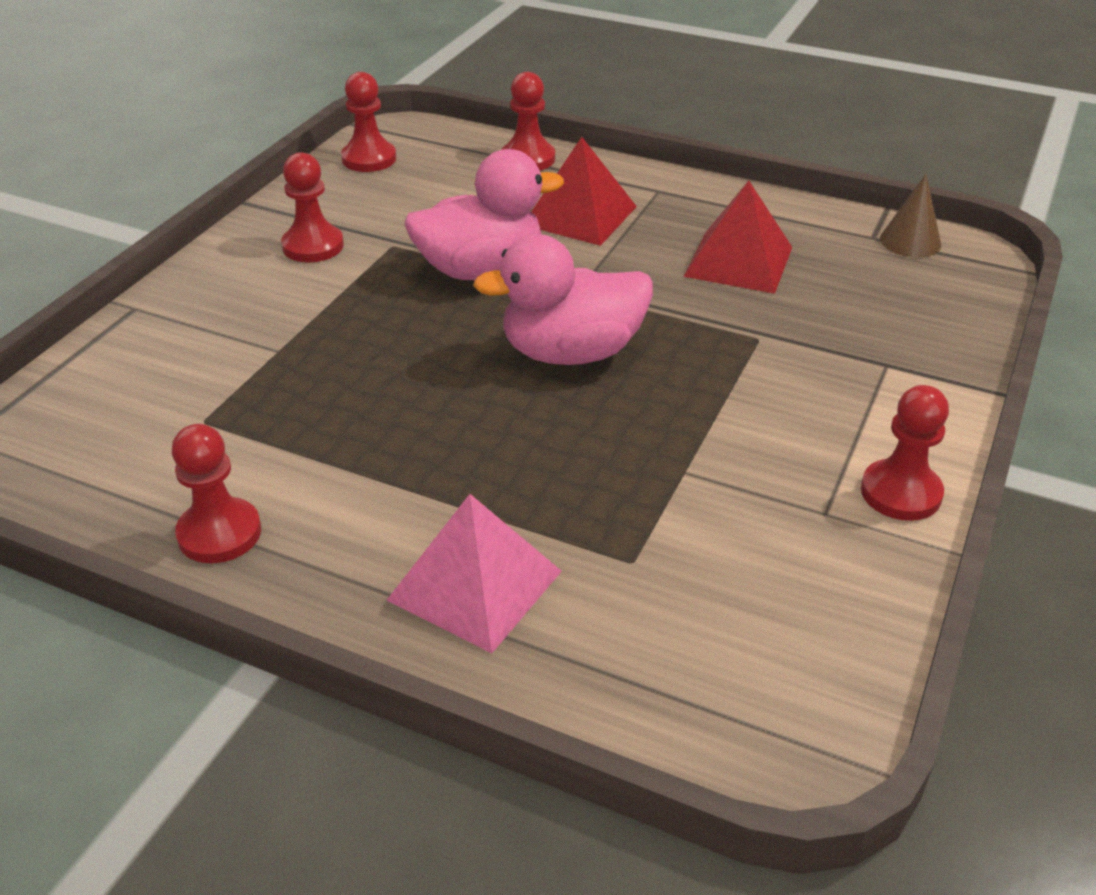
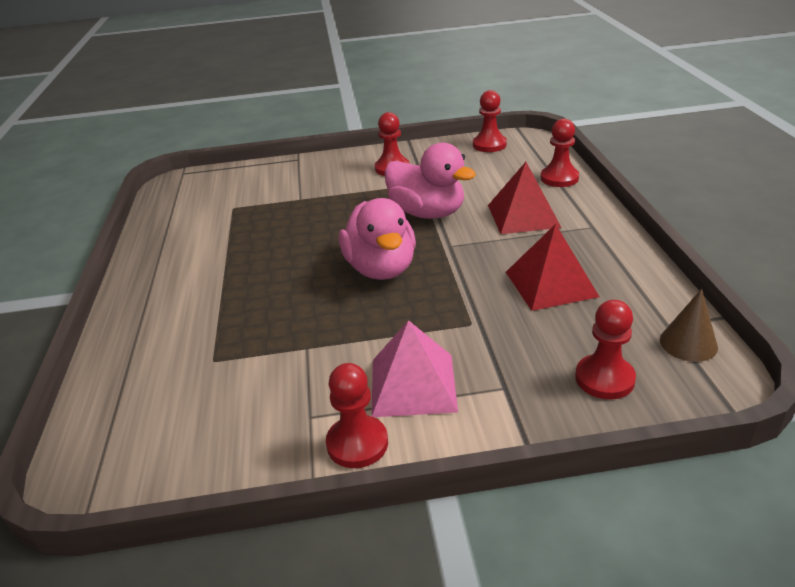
camera: 60 degrees right, 5 degrees down
(219, 533) = (160, 245): red pawn -> red pawn (604, 379)
(474, 585) = (164, 320): pink pyramid -> pink pyramid (413, 384)
(571, 353) = (381, 269): pink duck -> pink duck turned 150 degrees counterclockwise

